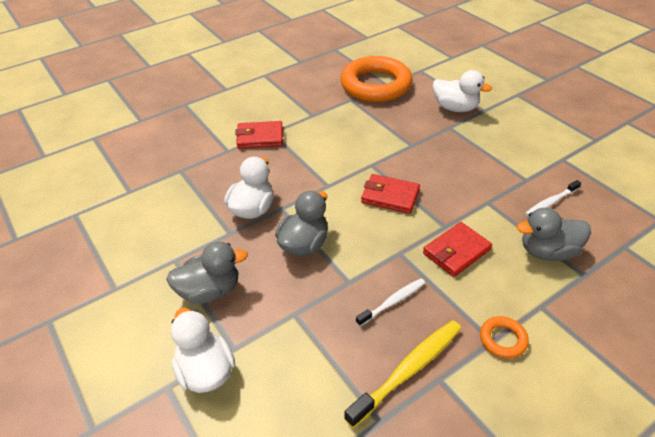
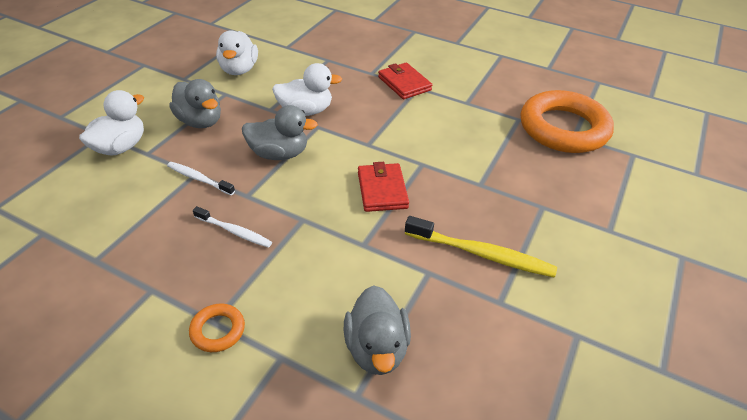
camera: 60 degrees right, 0 degrees up
(408, 370) = (155, 264): yellow toothbrush -> yellow toothbrush (482, 254)
(455, 108) = (586, 202): white duck -> white duck (239, 70)
(456, 251) = (329, 262): red wallet -> none
(547, 251) = (376, 348): grey duck -> grey duck turned 150 degrees counterclockwise
(550, 202) = (472, 336): white toothbrush -> white toothbrush (199, 179)

